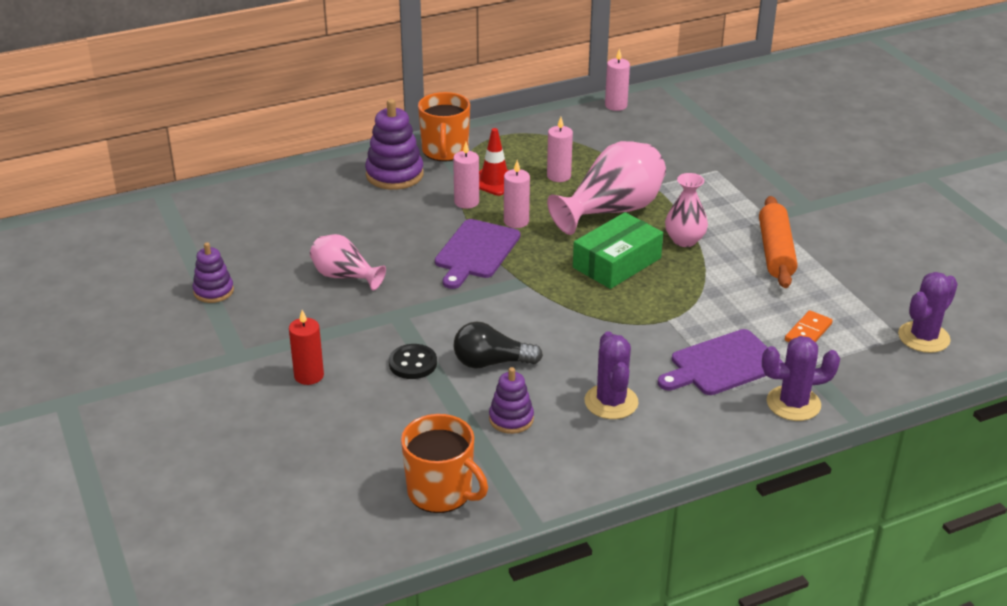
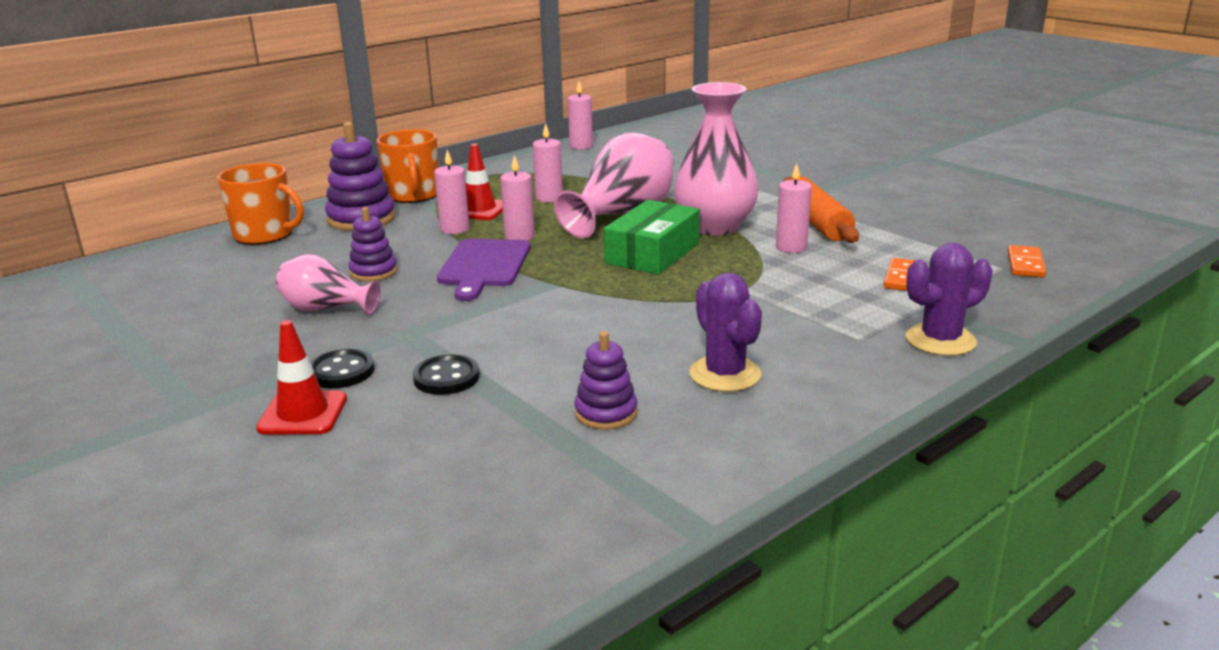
camera: 15 degrees left, 10 degrees down
(213, 291) = (147, 347): purple stacking toy -> purple stacking toy (373, 272)
(309, 376) = (303, 413): red candle -> red traffic cone
(342, 342) = (341, 372): none -> black button
(441, 492) = (547, 516): orange mug -> orange mug (265, 235)
(491, 363) = (551, 360): black light bulb -> none
(684, 240) = (715, 227): pink vase -> pink vase, size x1.72
(722, 364) = (831, 319): purple cutting board -> none
(735, 278) = (791, 247): none -> pink candle
(923, 337) = (1025, 264): purple cactus -> orange domino

